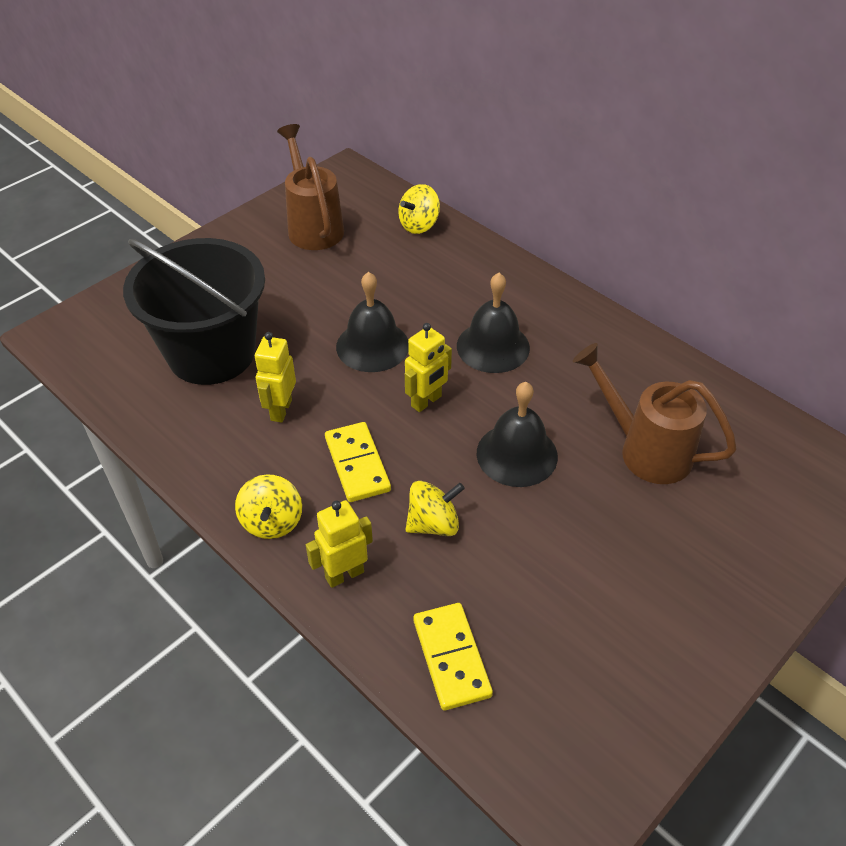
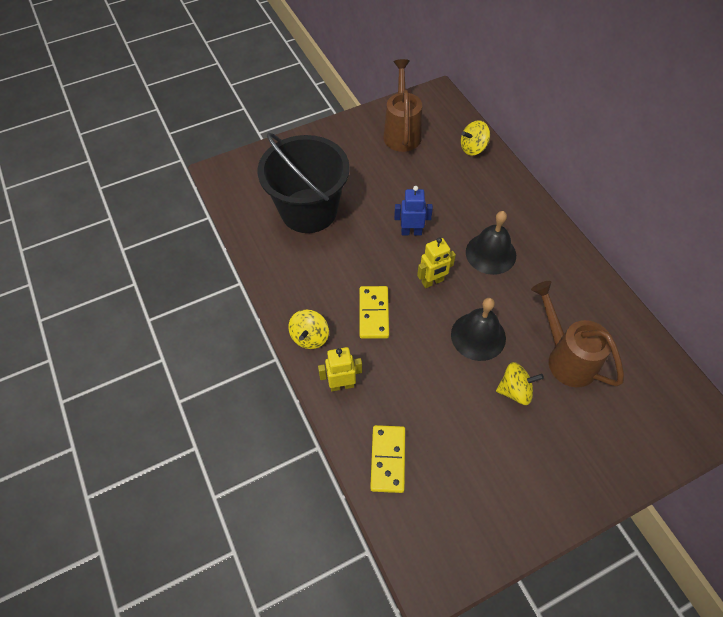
camera: 20 degrees right, 10 degrees up
(281, 410) = (339, 262): yellow robot -> none
(372, 346) = (411, 232): black bell -> blue robot
(433, 524) = (407, 368): yellow spinning top -> yellow spinning top (515, 390)

